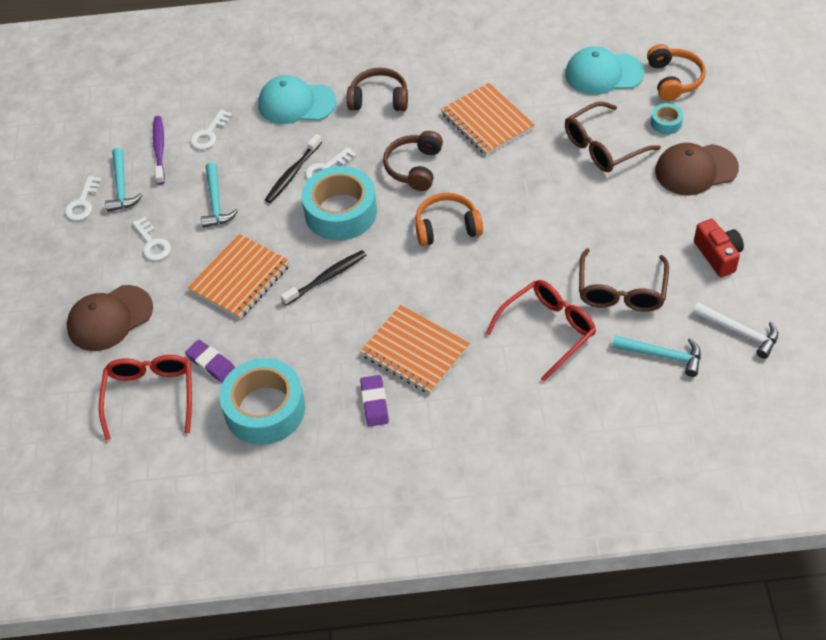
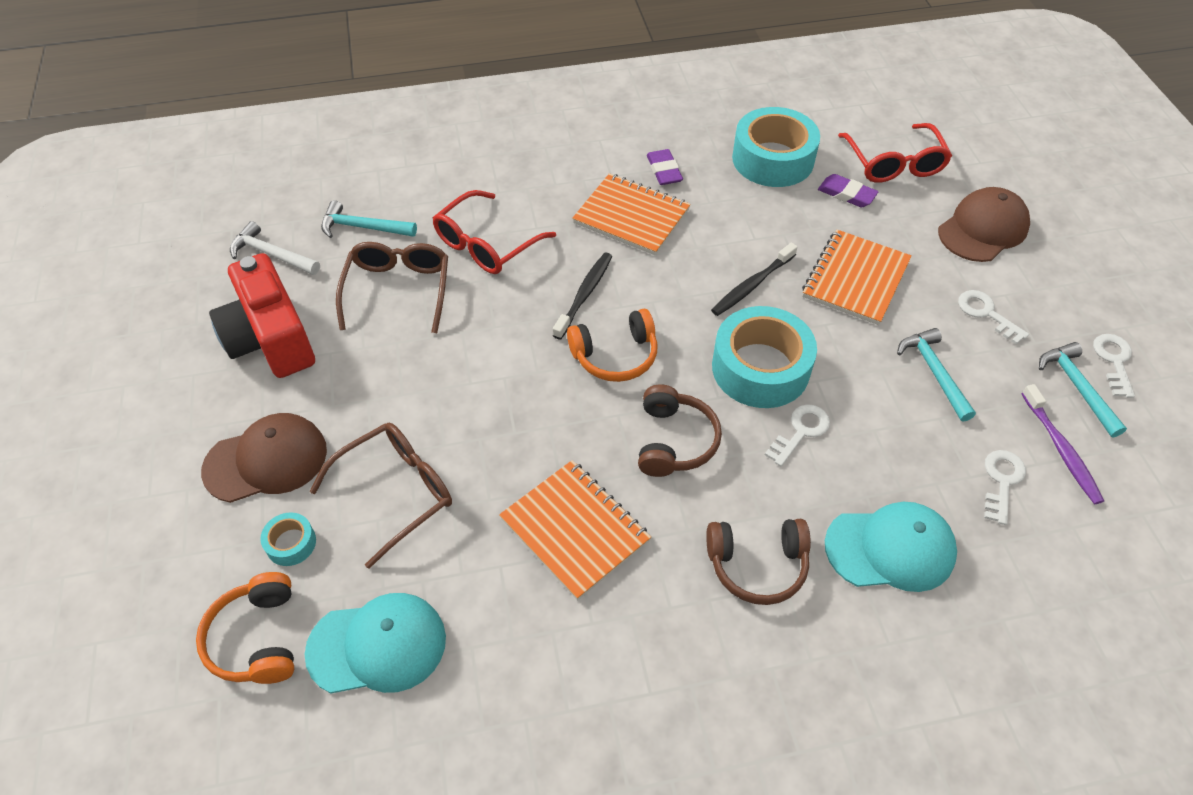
camera: 170 degrees right, 0 degrees up
(292, 173) = (847, 421): black toothbrush -> black toothbrush (584, 295)
(718, 255) = (270, 339): red camera -> red camera, size x1.69

